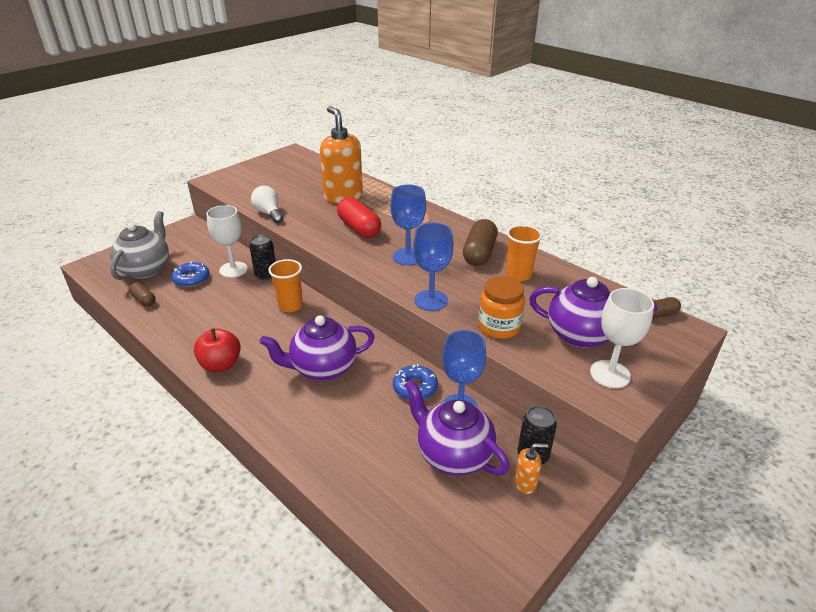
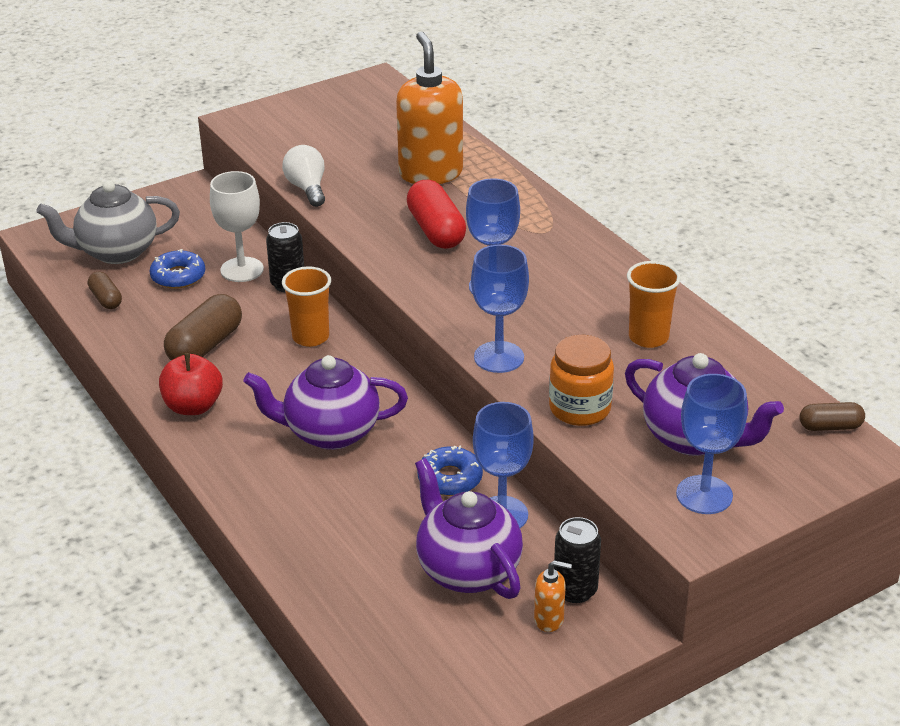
camera: 15 degrees right, 0 degrees up
(146, 269) = (116, 252): grey teapot -> grey teapot turned 135 degrees counterclockwise
(479, 253) = (604, 295): brown capsule -> brown capsule (205, 346)
(610, 374) = (704, 495): white goblet -> blue goblet

